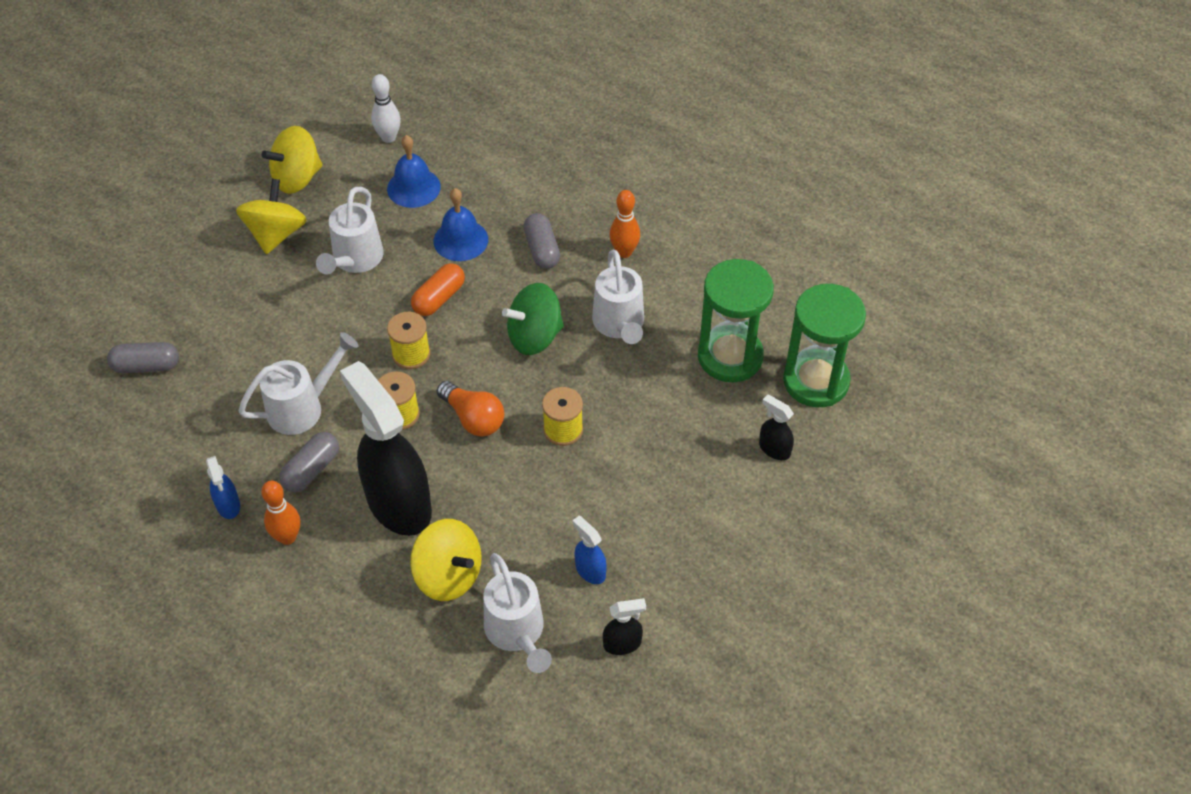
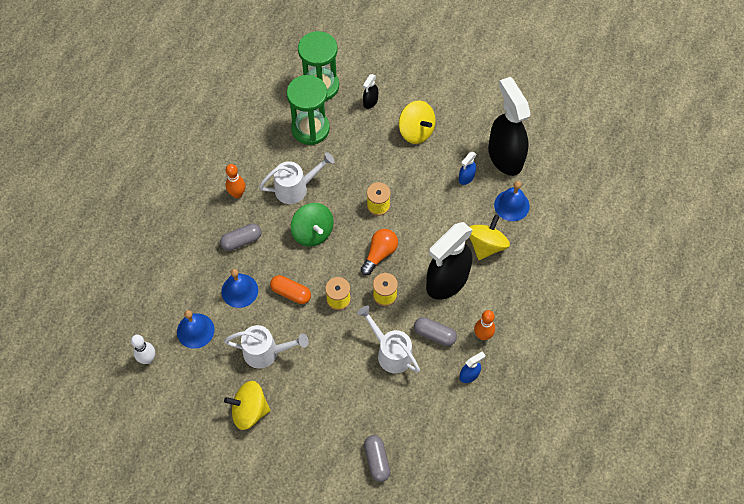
camera: 100 degrees left, 10 degrees up
(297, 178) = (194, 411): yellow spinning top -> yellow spinning top (416, 131)
(517, 633) = (511, 205): white watering can -> blue bell
(622, 644) = (505, 156): black spray bottle -> black spray bottle, size x2.39

